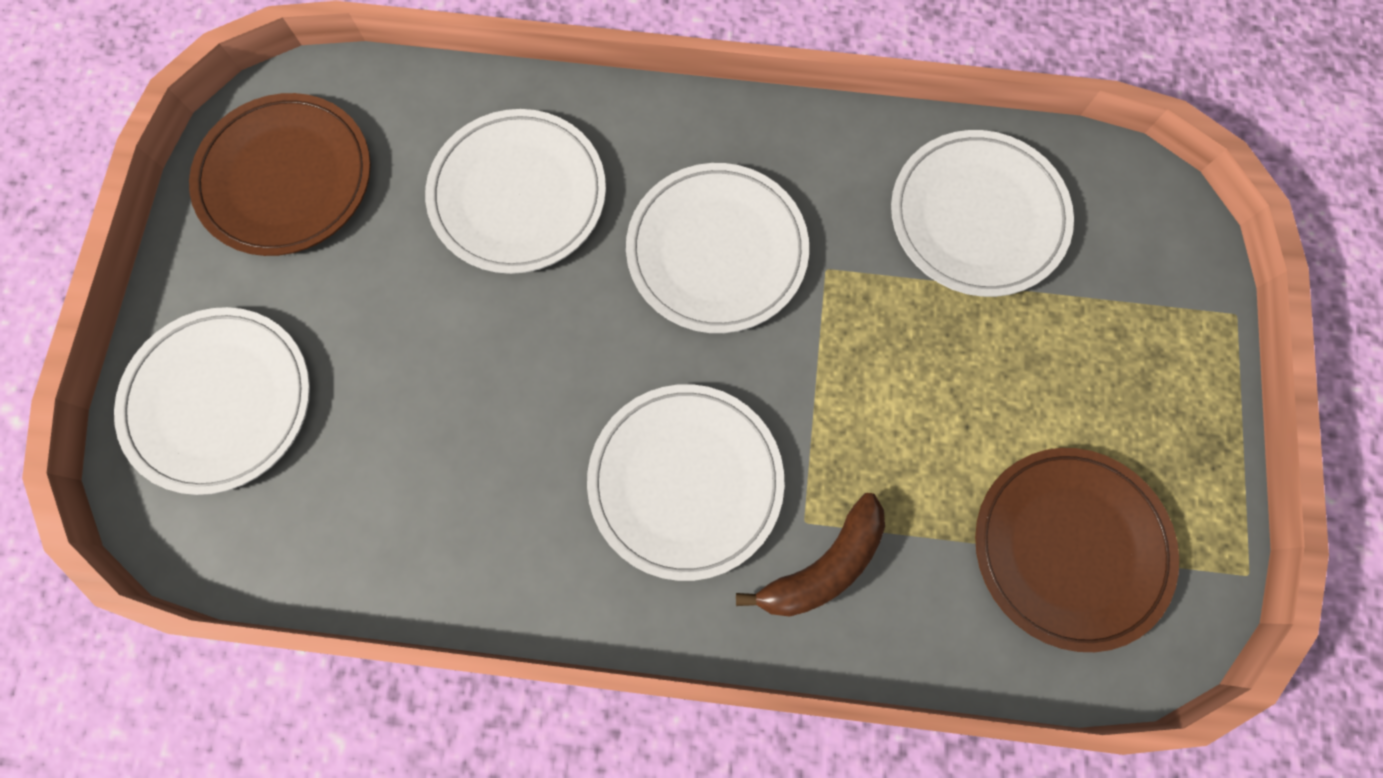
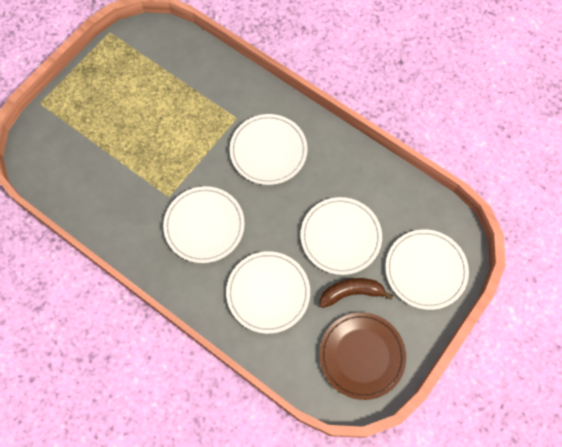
camera: 150 degrees left, 5 degrees down
(823, 566) = (239, 102): brown banana -> brown banana (351, 293)
(977, 217) = (98, 185): white plate -> white plate (340, 237)
(1070, 548) = (157, 66): brown plate -> none

